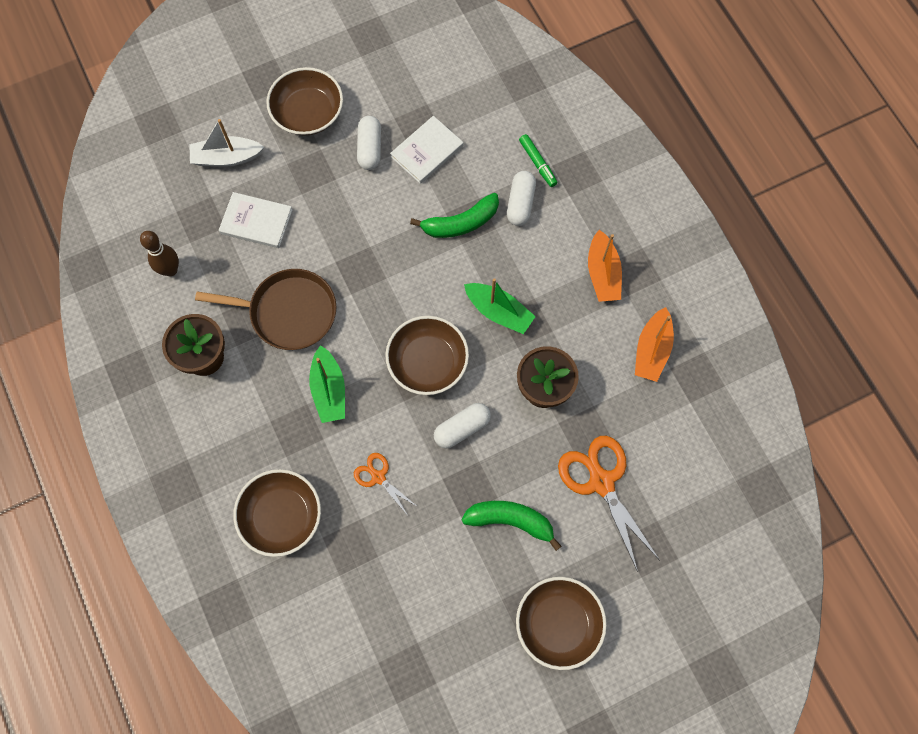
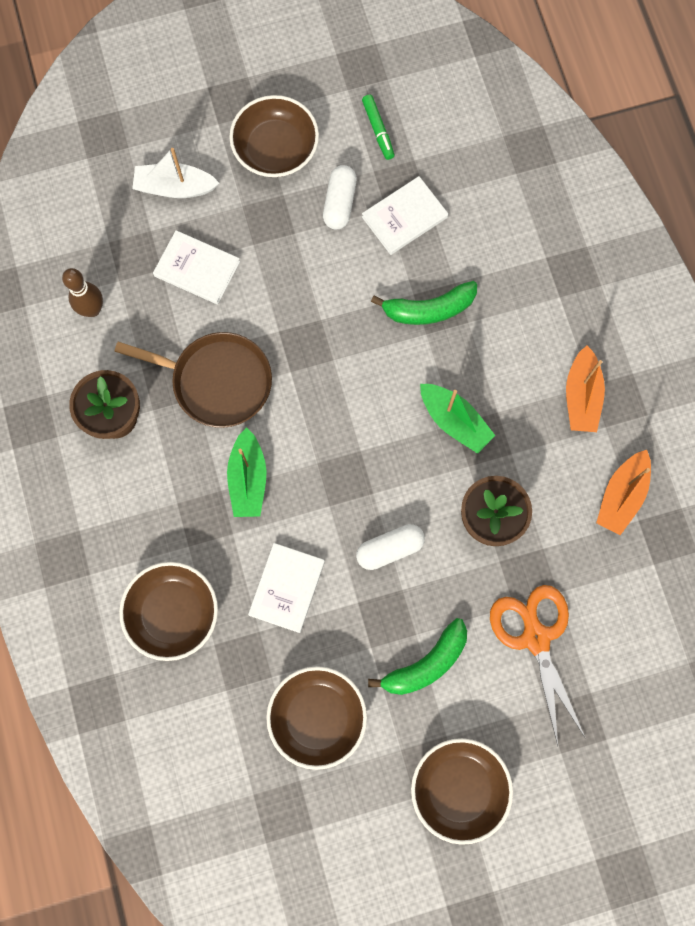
camera: 10 degrees right, 5 degrees up
(378, 477) = (287, 588): orange scissors -> white book
(427, 362) = (364, 466): brown bowl -> brown bowl (317, 717)
(510, 521) = (426, 663): green banana -> green banana turned 120 degrees clockwise
(520, 203) = (501, 297): white capsule -> none
(537, 163) = (530, 252): green marker -> green marker (378, 130)

